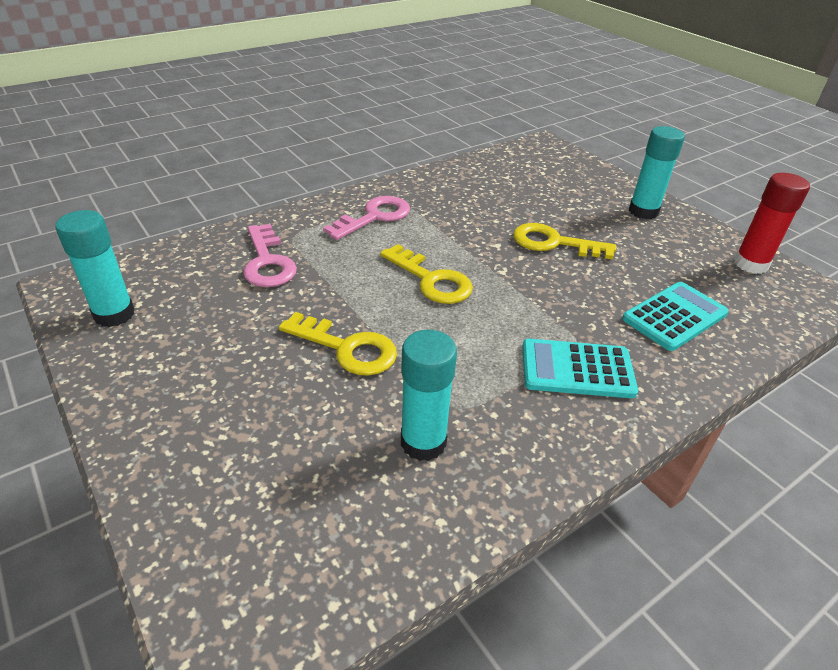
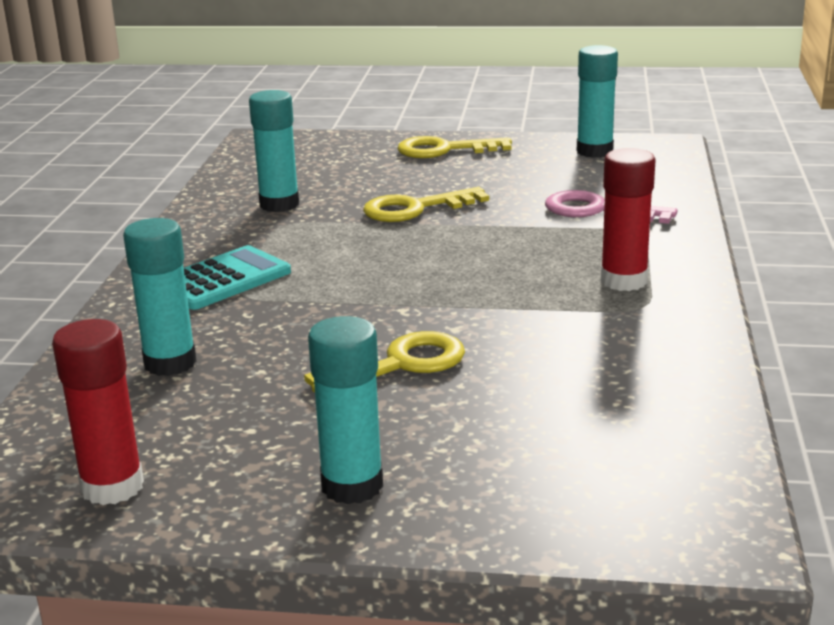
camera: 135 degrees right, 15 degrees down
(374, 217) = (624, 281): pink key -> red glue stick
(431, 280) = (449, 268): yellow key -> yellow key (445, 150)
(674, 316) = (170, 363): turquoise calculator -> turquoise glue stick

